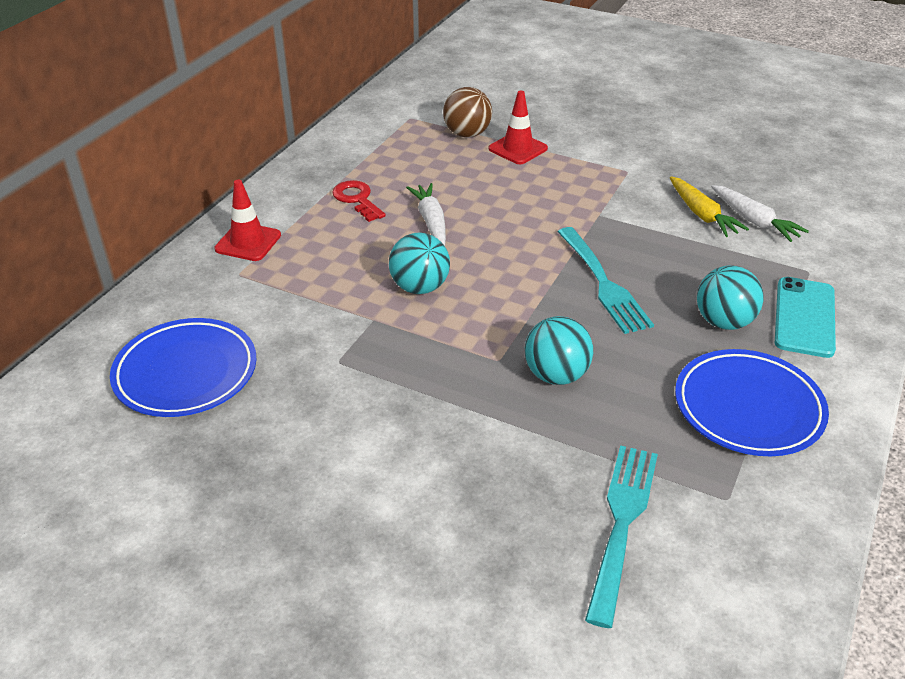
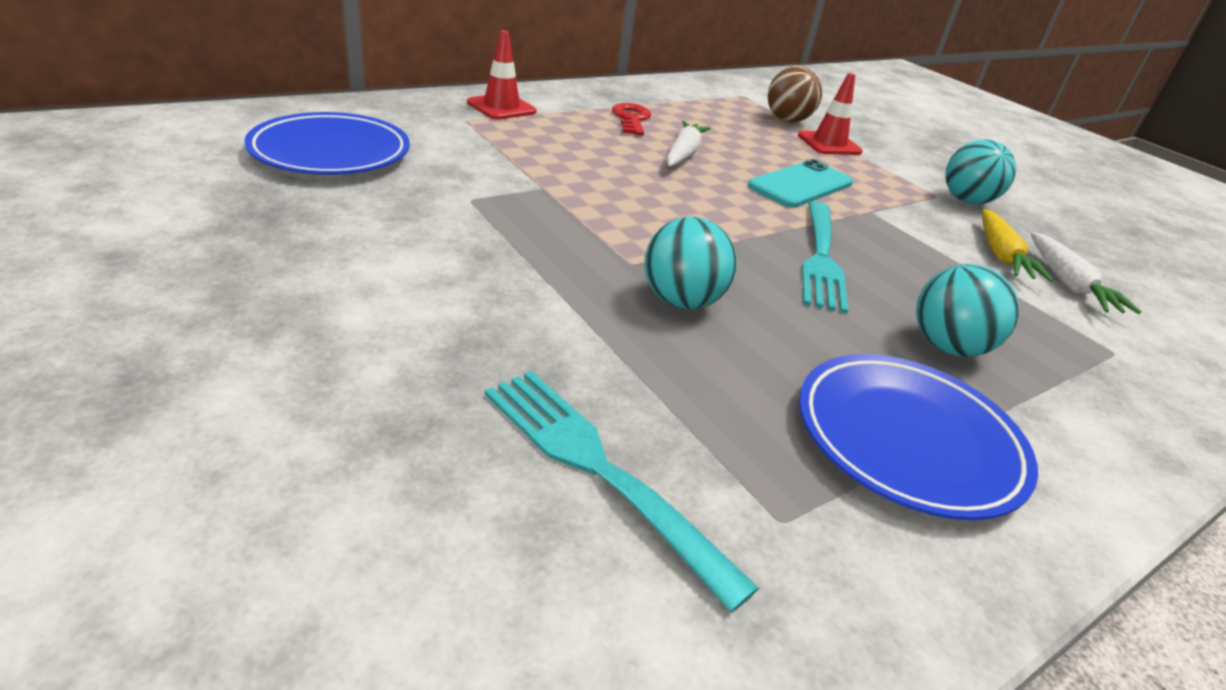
camera: 25 degrees right, 5 degrees down
(420, 287) = (616, 186): turquoise ball -> turquoise ball (966, 201)
(622, 525) = (601, 470): turquoise fork -> turquoise fork turned 90 degrees counterclockwise
(804, 317) = (1074, 390): turquoise phone -> turquoise phone (801, 185)

